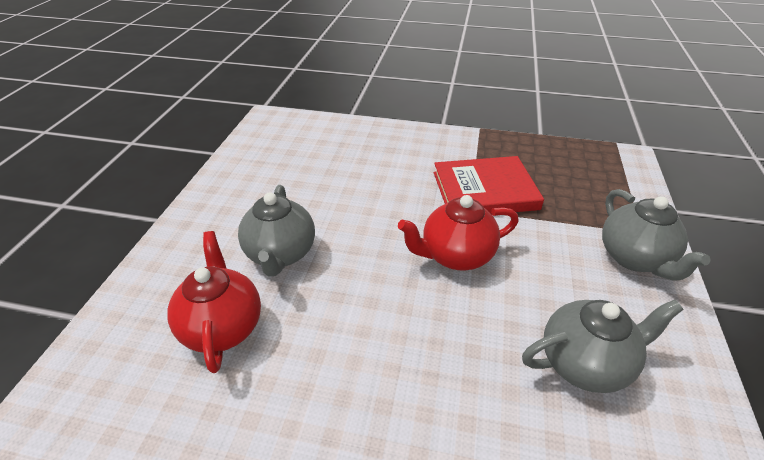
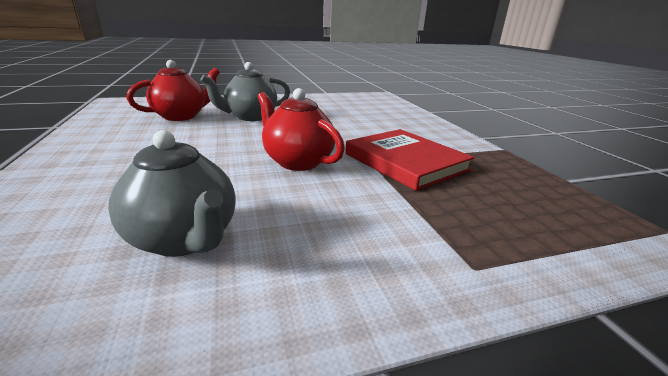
camera: 60 degrees right, 15 degrees down
(634, 258) = (404, 265): grey teapot -> none

